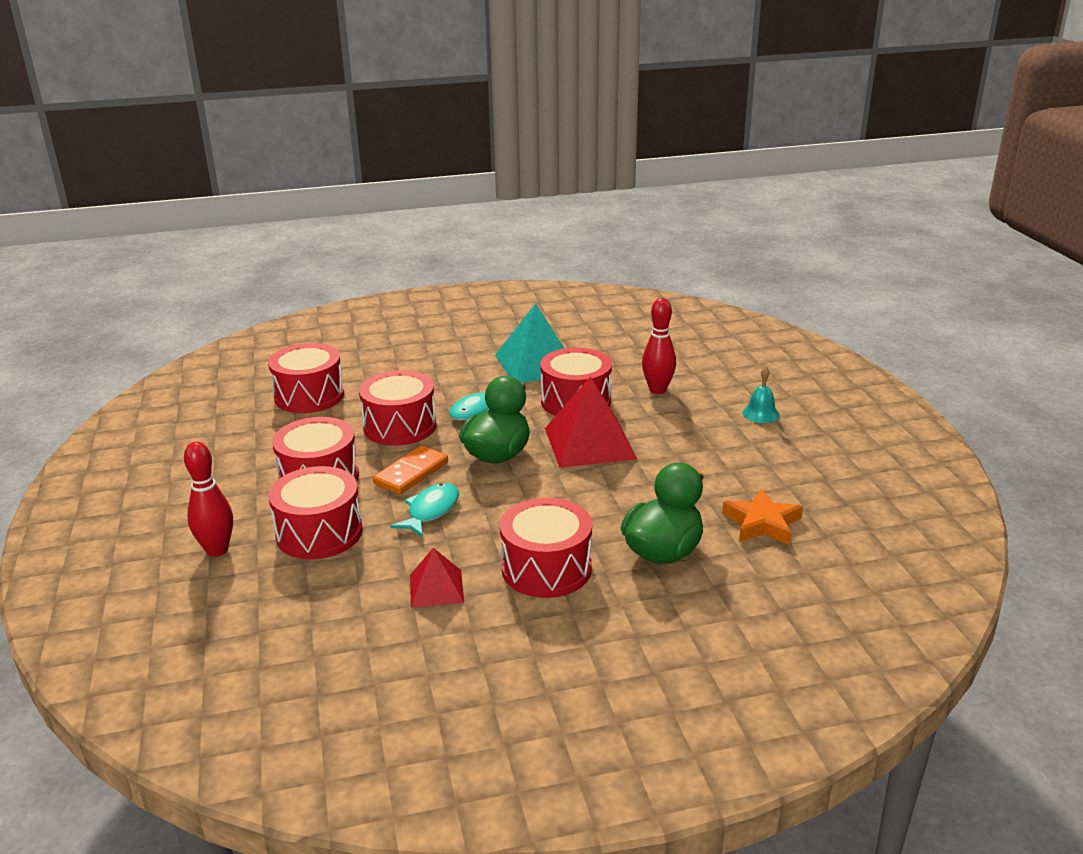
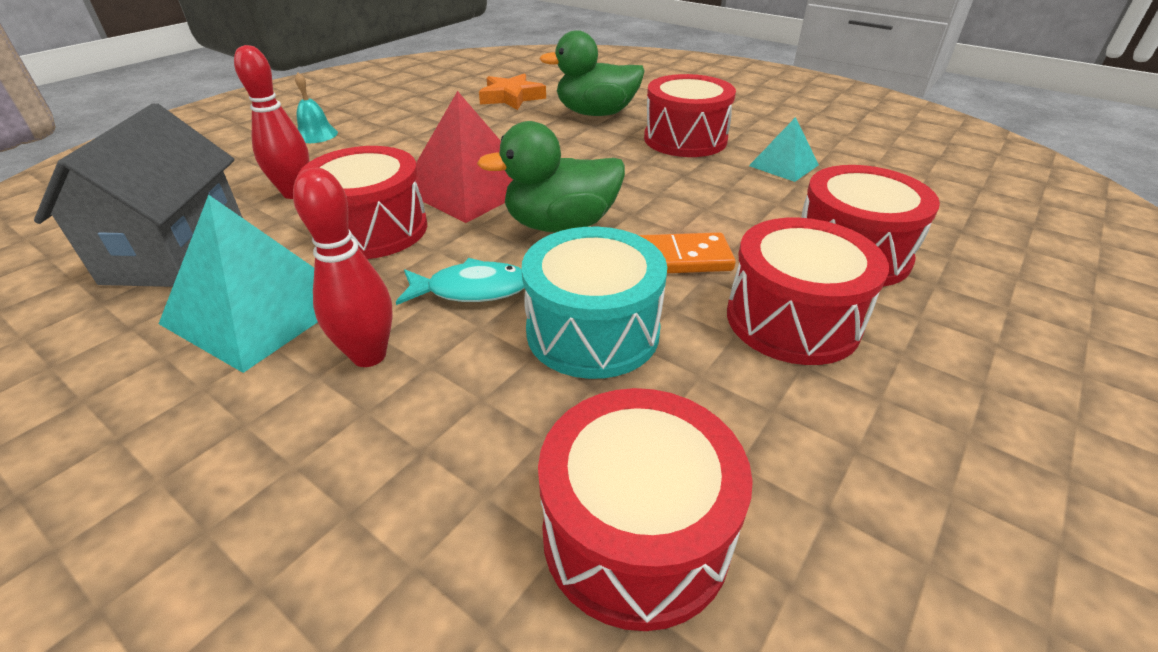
camera: 130 degrees left, 10 degrees up
(217, 550) = (997, 299): red bowling pin -> red bowling pin (369, 355)
(400, 426) = (592, 331): red drum -> turquoise drum
(431, 511) = (710, 213): turquoise fish -> none
(436, 588) = (783, 165): red pyramid -> turquoise pyramid
(621, 353) = (176, 252): none -> grey house

